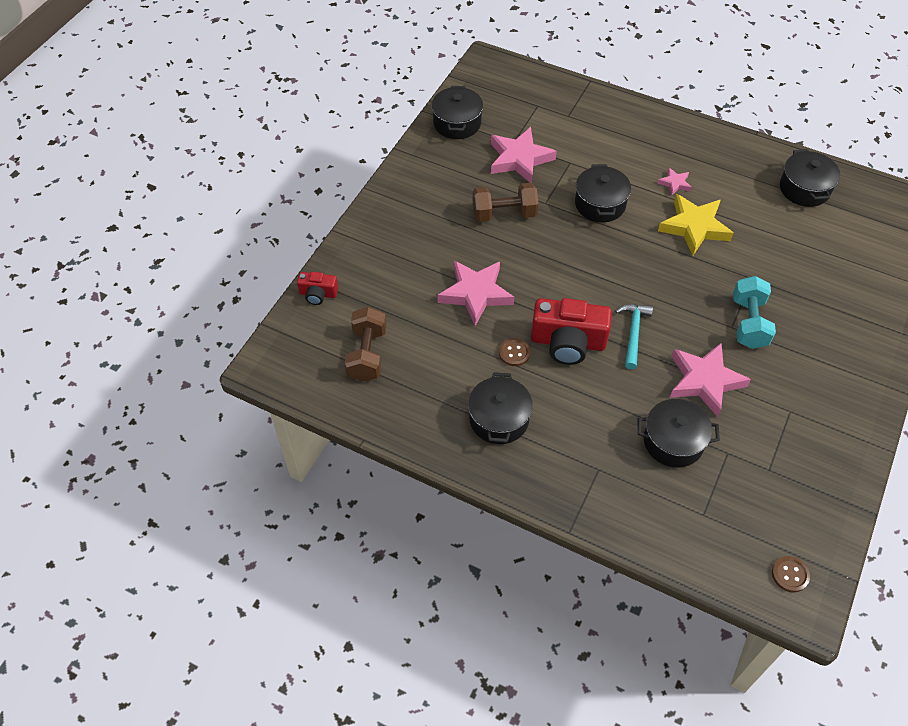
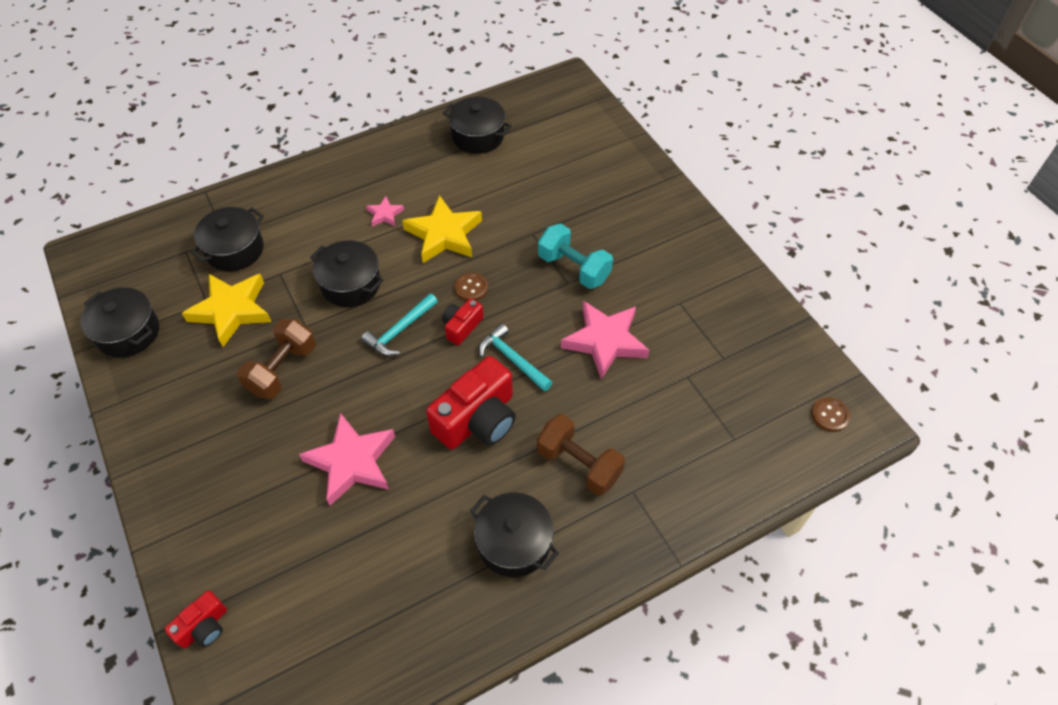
camera: 55 degrees left, 0 degrees up
(367, 354) = (330, 624): brown dumbbell -> brown dumbbell (579, 464)
(514, 353) = (450, 475): brown button -> brown button (471, 288)
(519, 159) = (232, 310): pink star -> yellow star
(592, 255) = (400, 331): none -> turquoise hammer
(630, 287) = (462, 326): none -> red camera
(673, 441) = (647, 409): black pot -> black pot (234, 250)

